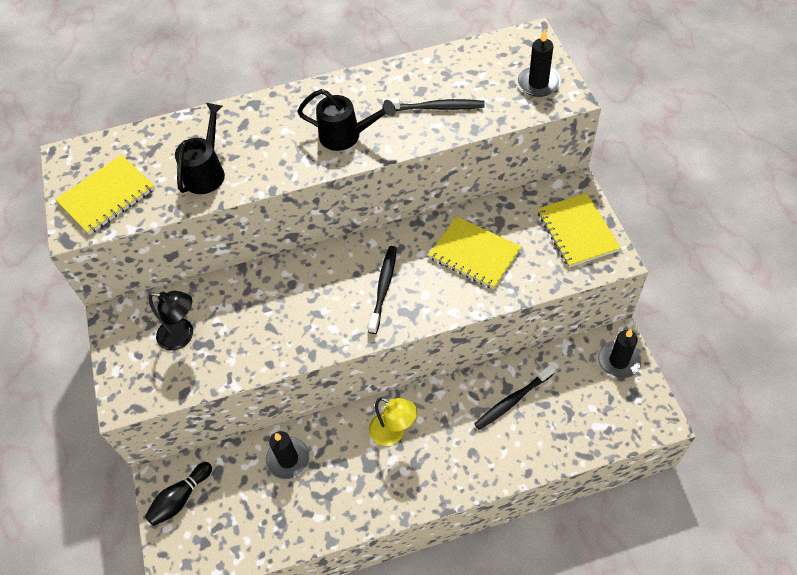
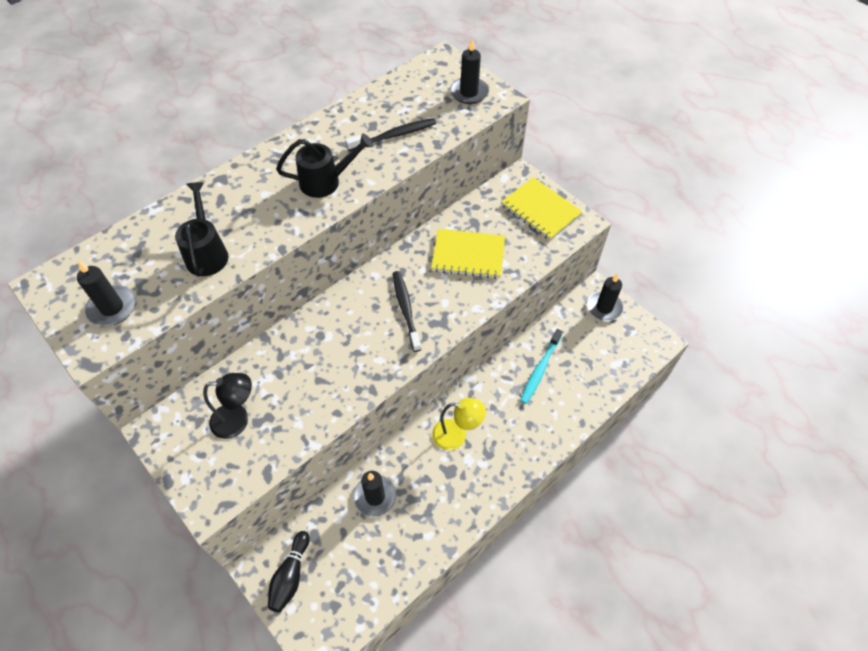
camera: 30 degrees left, 0 degrees up
(107, 196) = (112, 308): yellow notebook -> black candle
(513, 400) = (540, 369): black toothbrush -> turquoise toothbrush

